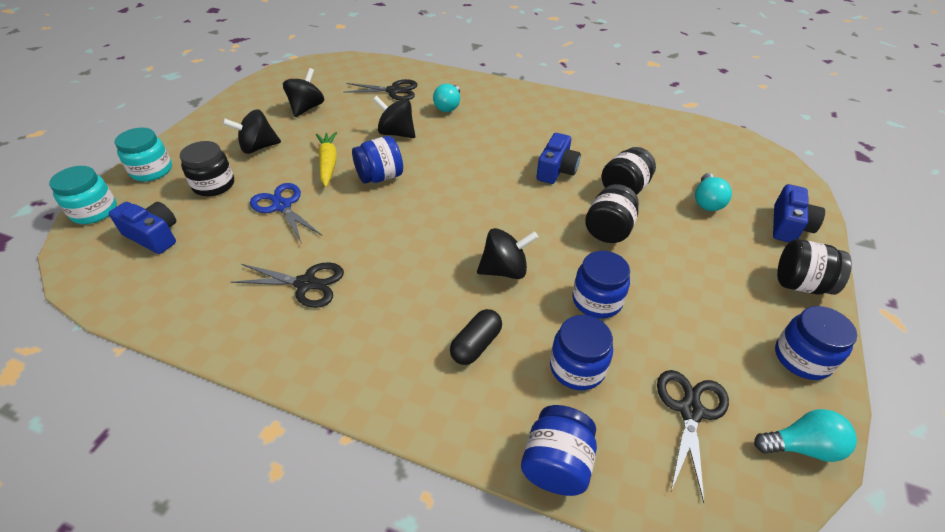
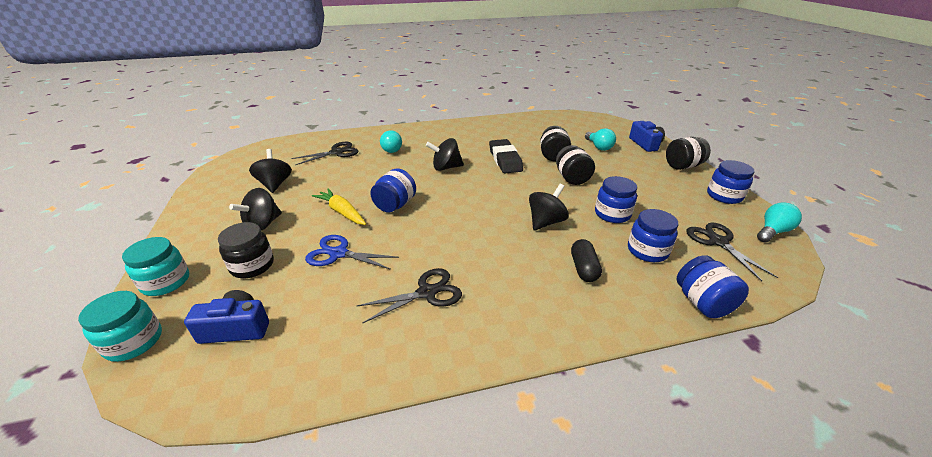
camera: 35 degrees left, 10 degrees down
(396, 133) = (373, 176): black spinning top -> black spinning top (446, 167)
(556, 170) = (505, 160): blue camera -> black eraser

